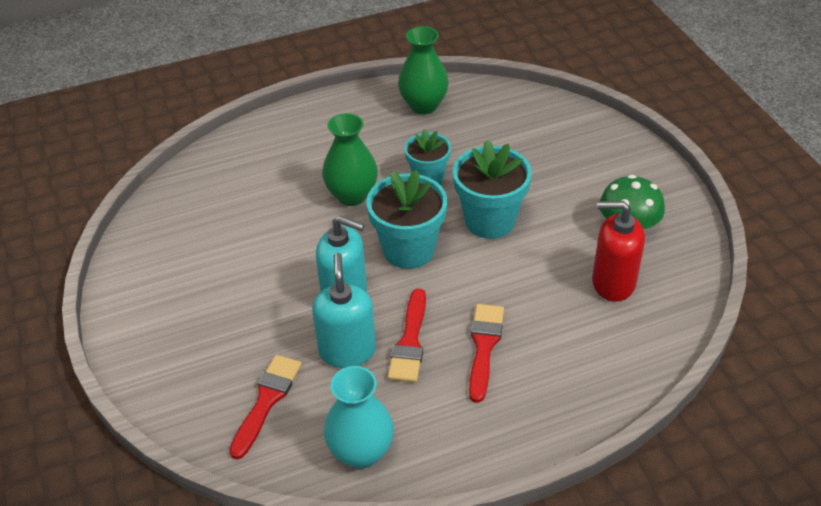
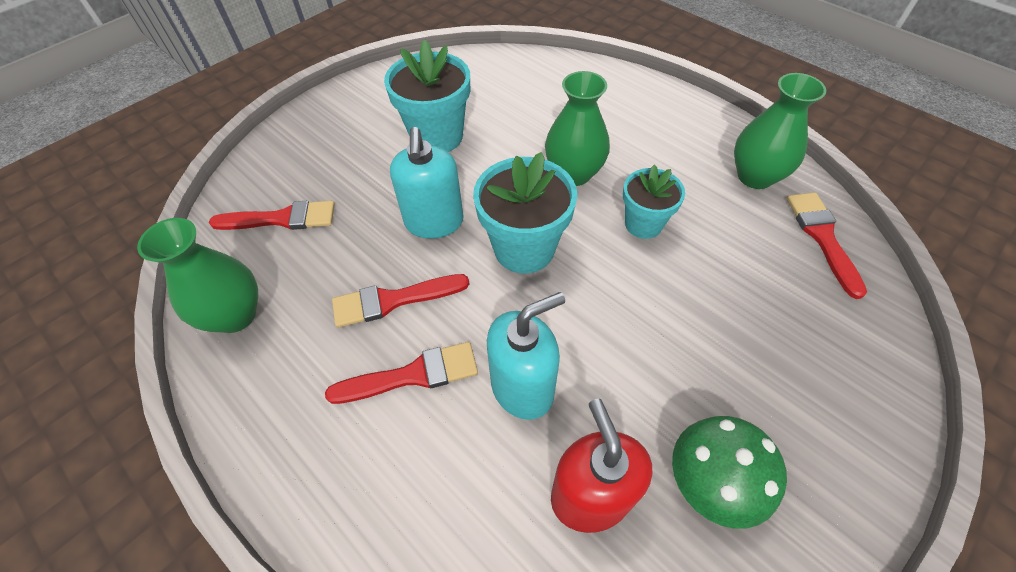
camera: 65 degrees right, 10 degrees up
(347, 351) = (362, 253): turquoise soap dispenser -> turquoise soap dispenser (522, 387)
(361, 452) = (235, 315): turquoise vase -> green vase
(490, 221) = (615, 307): turquoise flower pot -> turquoise flower pot (437, 136)
(494, 102) = (822, 237): none -> red brush

